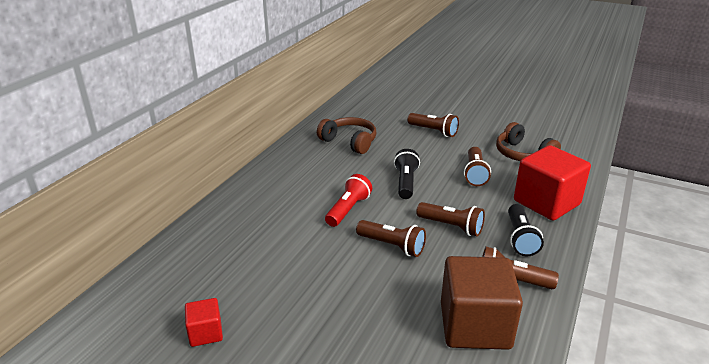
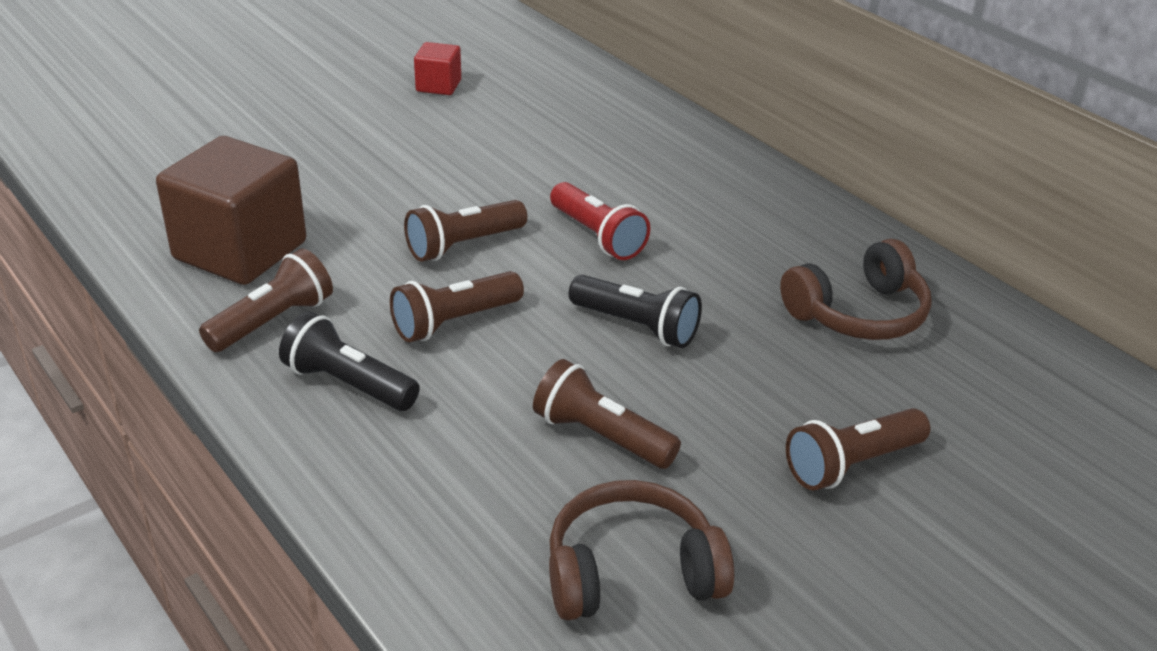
camera: 115 degrees right, 5 degrees up
(546, 202) = (411, 486): red cube -> none

